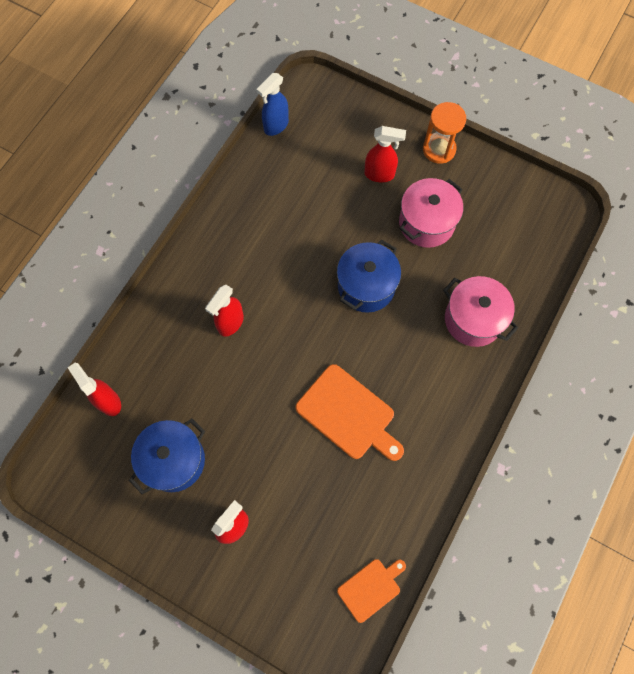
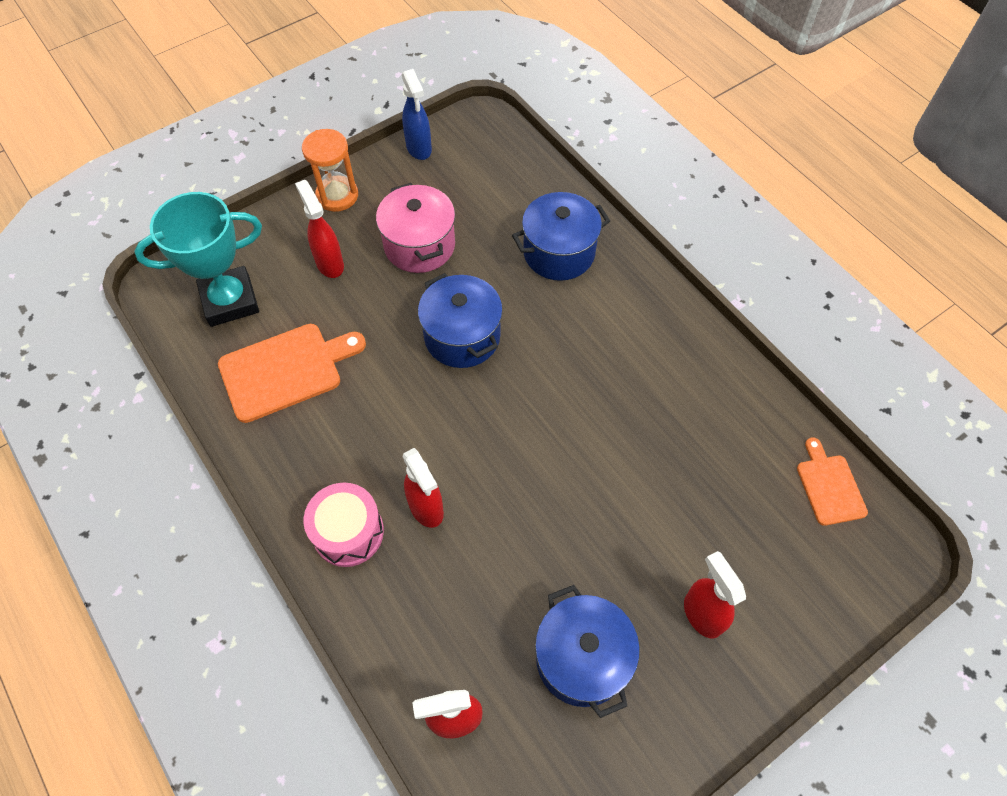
camera: 65 degrees left, 10 degrees down
(194, 286) = (348, 532): none -> pink drum
(275, 126) = (186, 343): blue spray bottle -> blue spray bottle (419, 149)
(319, 132) = (230, 301): none -> turquoise trophy
(348, 414) = (612, 422): orange cutting board -> orange cutting board (285, 370)
(380, 174) = (329, 263): red spray bottle -> red spray bottle turned 60 degrees counterclockwise
(473, 319) = (559, 253): pink pot -> blue pot

